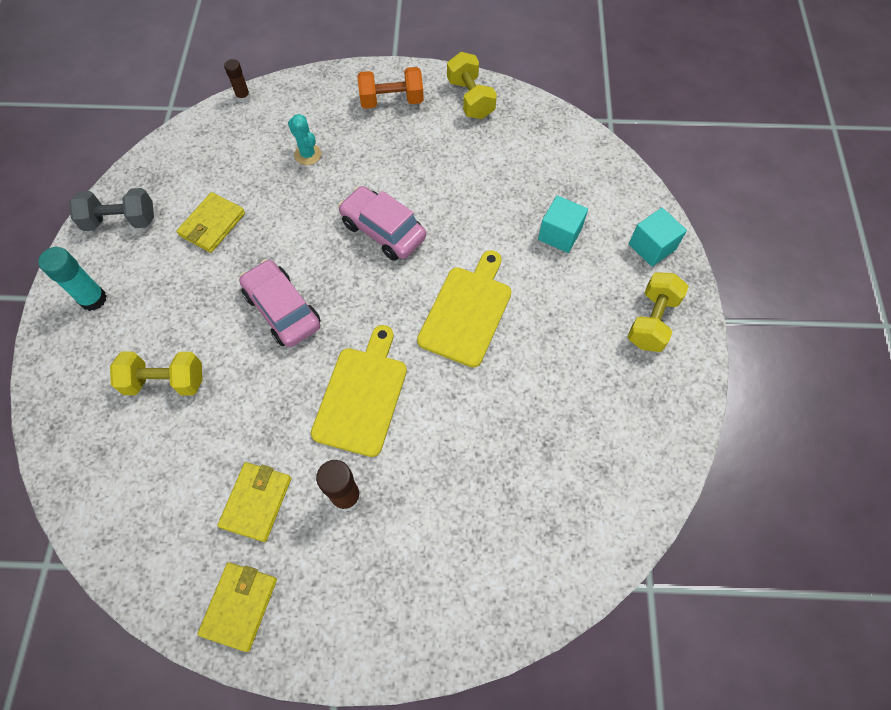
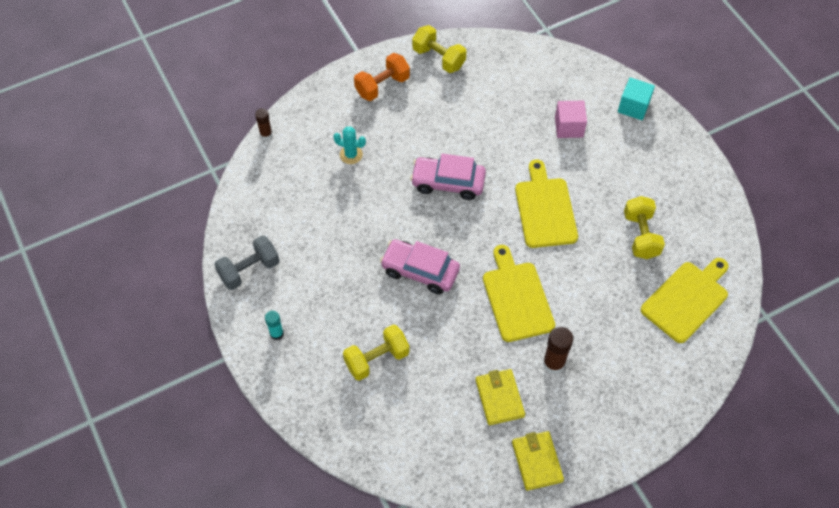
camera: 30 degrees left, 5 degrees down
(93, 299) = (276, 333): turquoise glue stick -> turquoise glue stick, size x0.63
(212, 224) = (321, 239): yellow wallet -> none
(559, 234) = (569, 127): turquoise cube -> pink cube
(560, 509) = (687, 299): none -> yellow cutting board
(652, 321) = (665, 156): yellow dumbbell -> yellow dumbbell (641, 235)

